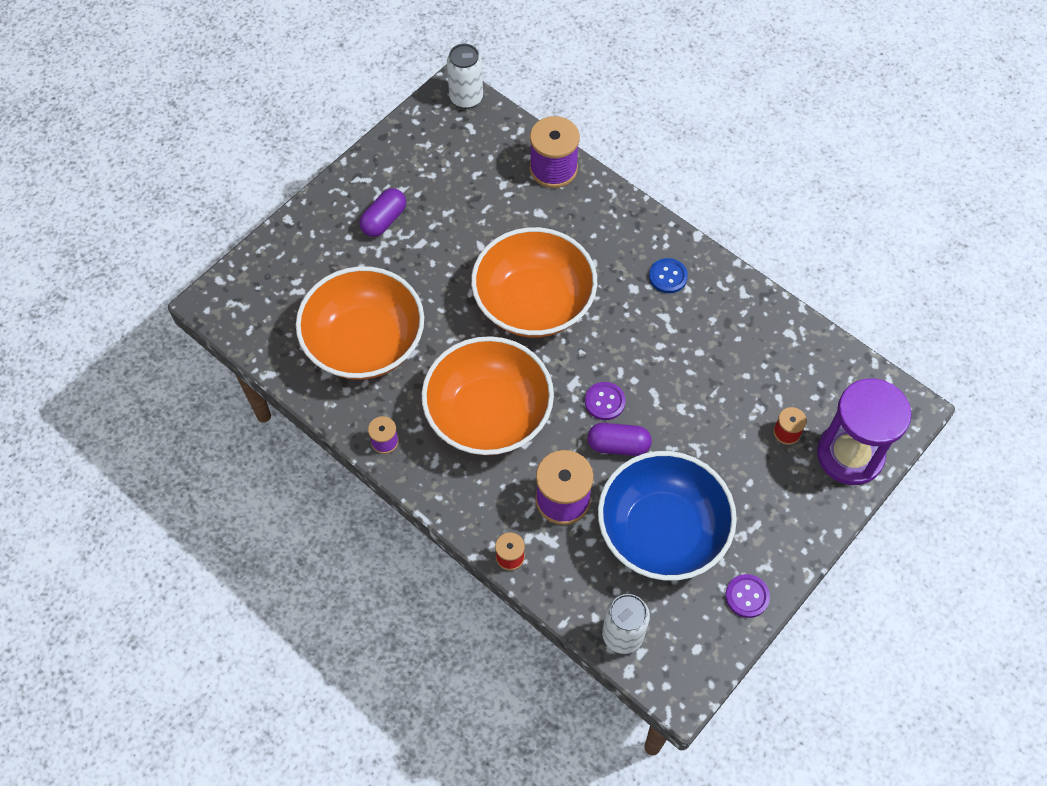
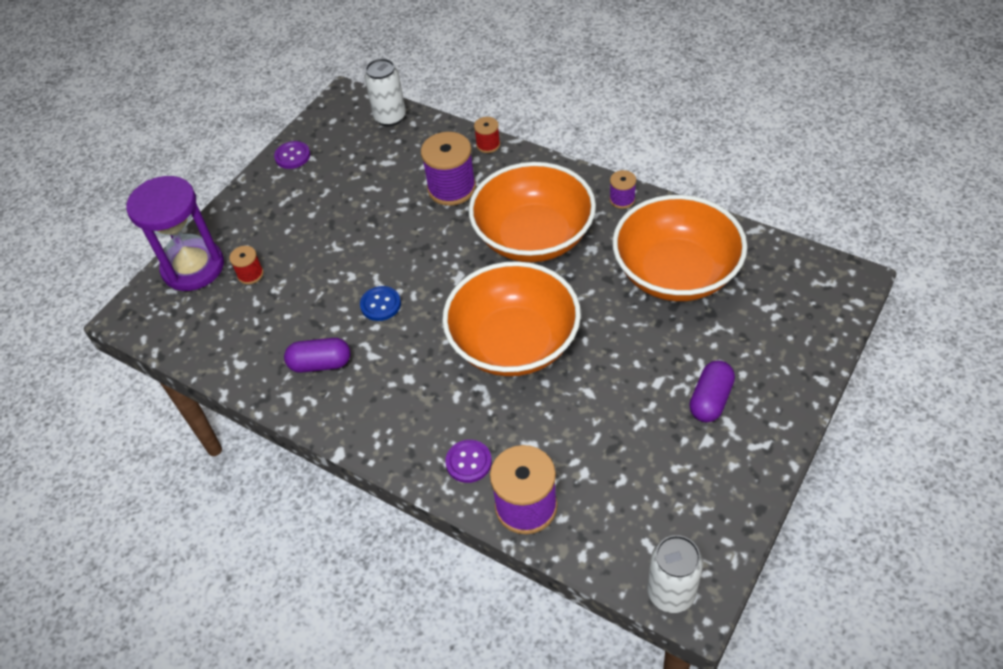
camera: 175 degrees right, 10 degrees down
(604, 402) = (425, 267): purple button -> purple button (468, 462)
(618, 445) = (408, 235): purple capsule -> purple capsule (320, 364)
(662, 531) = (363, 183): blue bowl -> none
(668, 276) = (371, 398): blue button -> blue button (380, 304)

